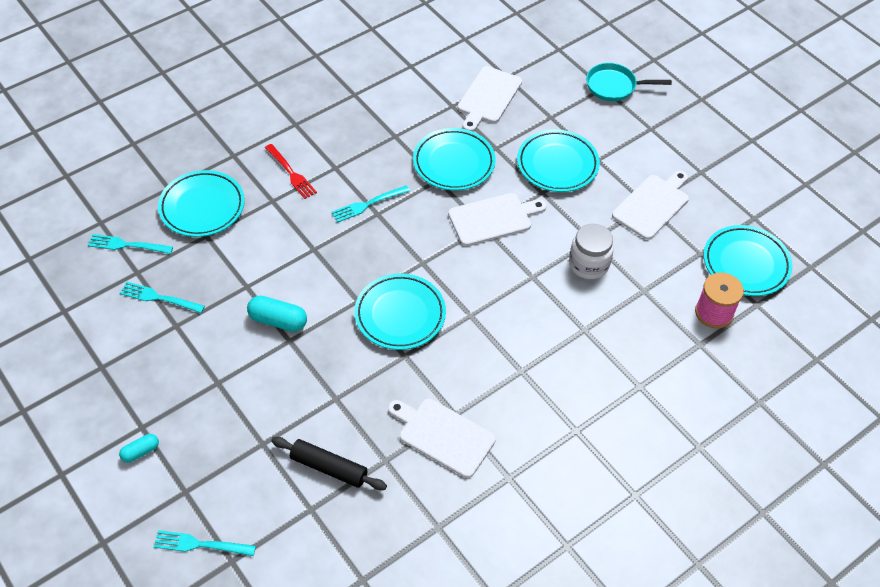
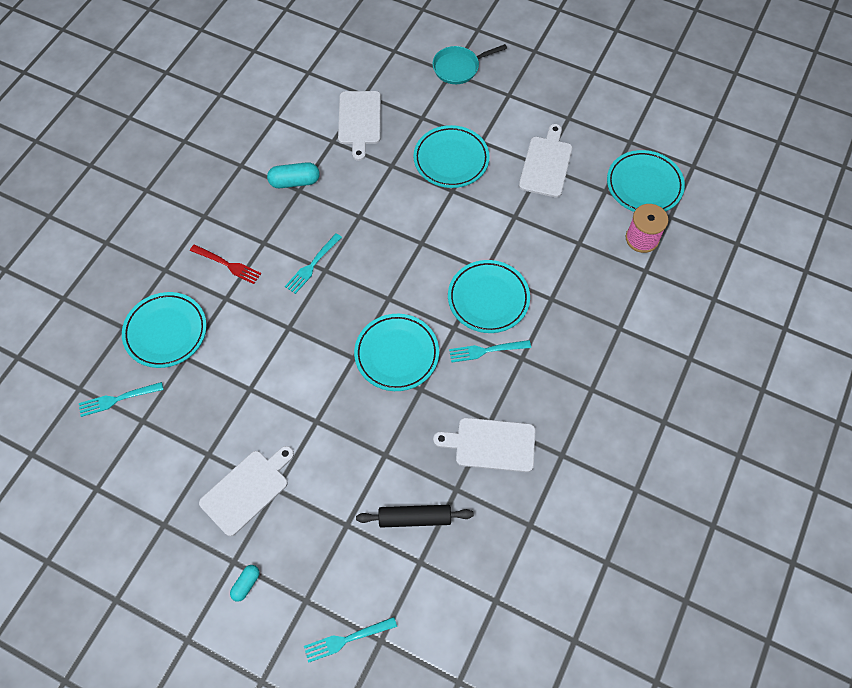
camera: 25 degrees left, 10 degrees up
(159, 298) = (178, 435): turquoise fork -> turquoise fork (486, 350)
(278, 321) = (296, 408): turquoise capsule -> turquoise capsule (294, 182)
(454, 163) = (364, 195): turquoise plate -> turquoise plate (488, 299)
(493, 218) = (425, 232): white cutting board -> white cutting board (247, 490)
(588, 264) = (524, 239): white jar -> none

